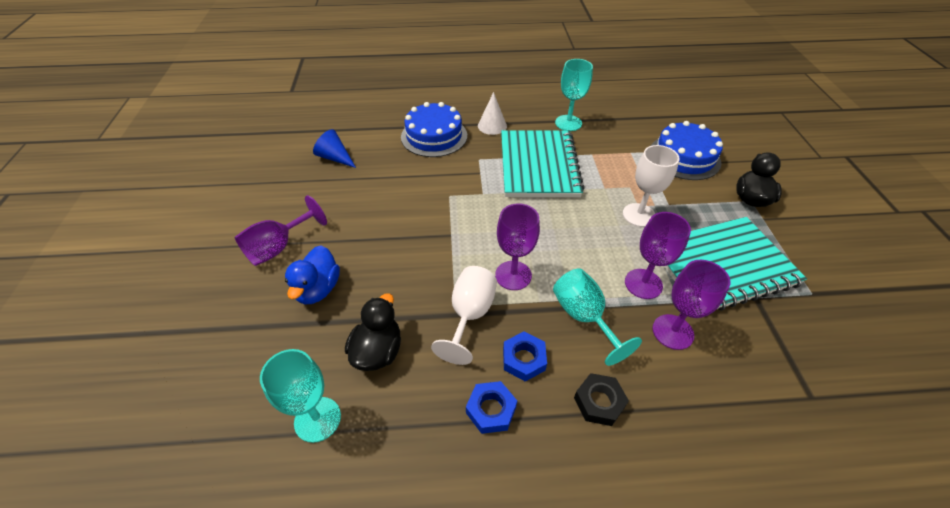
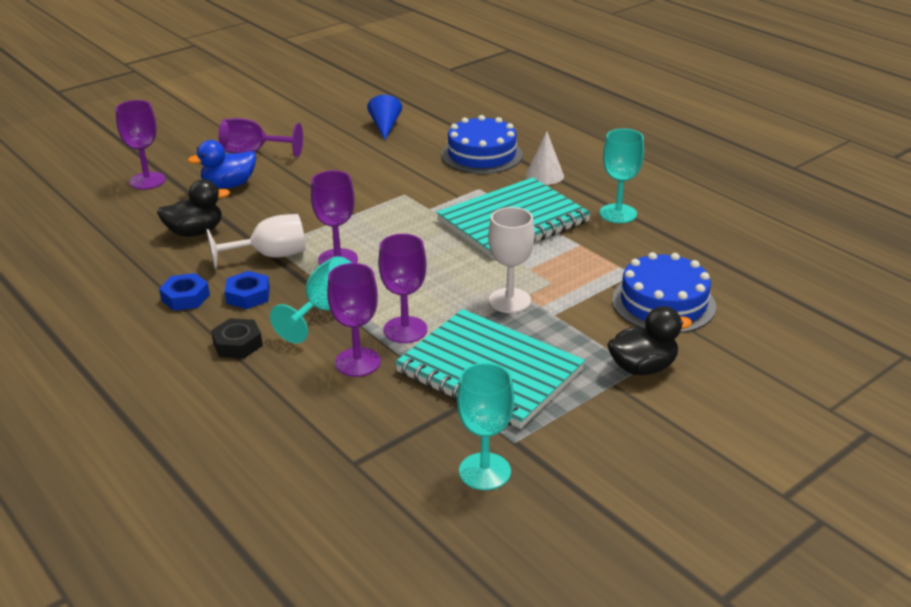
camera: 55 degrees right, 15 degrees down
(235, 347) = (147, 181): none -> purple goblet
(317, 419) = (118, 234): turquoise goblet -> turquoise goblet (484, 471)

